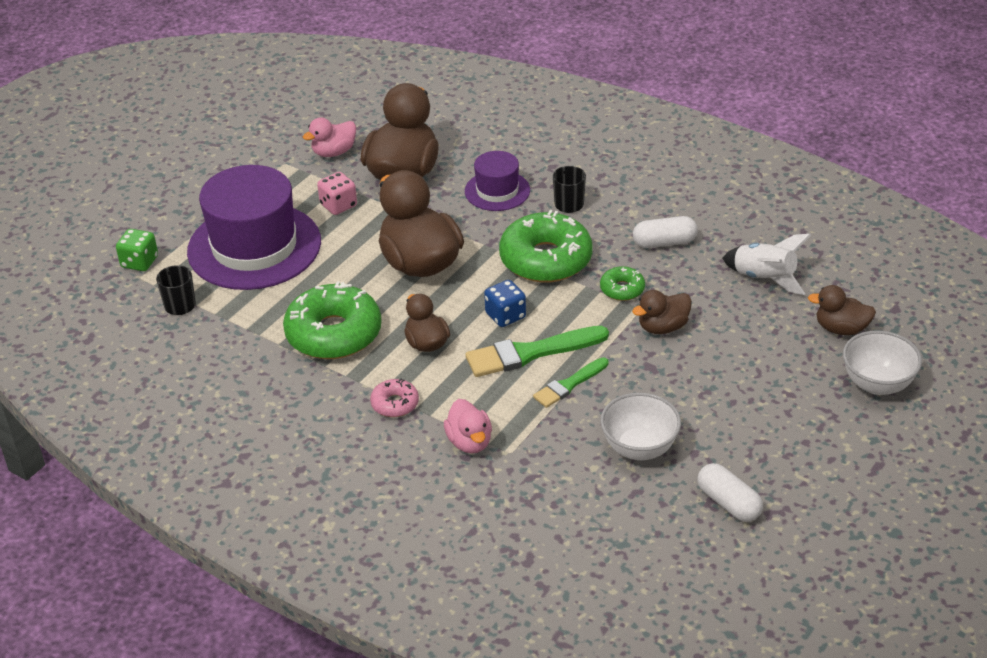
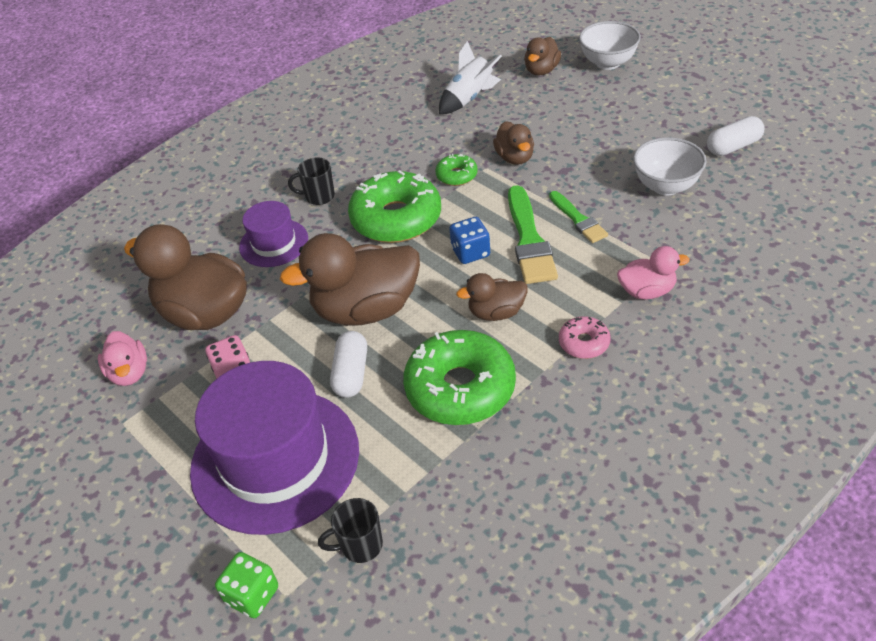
camera: 75 degrees left, 5 degrees up
(664, 242) = (401, 145): white capsule -> white capsule (351, 373)

